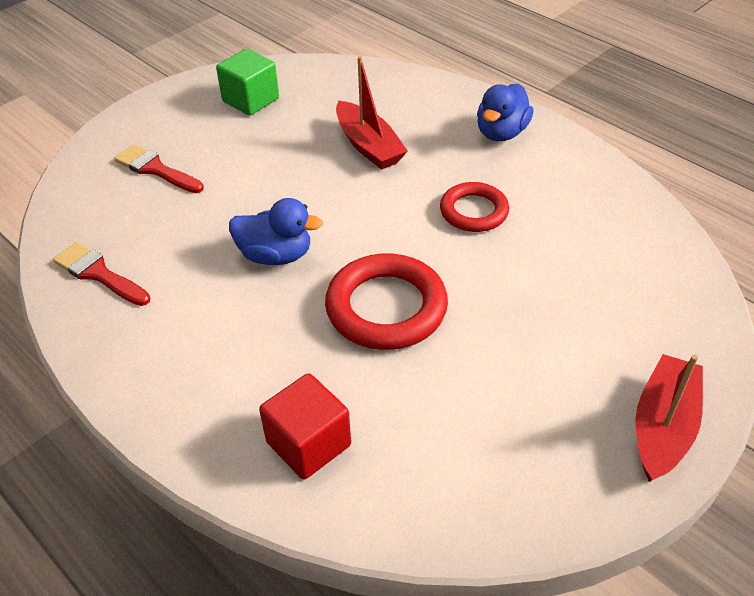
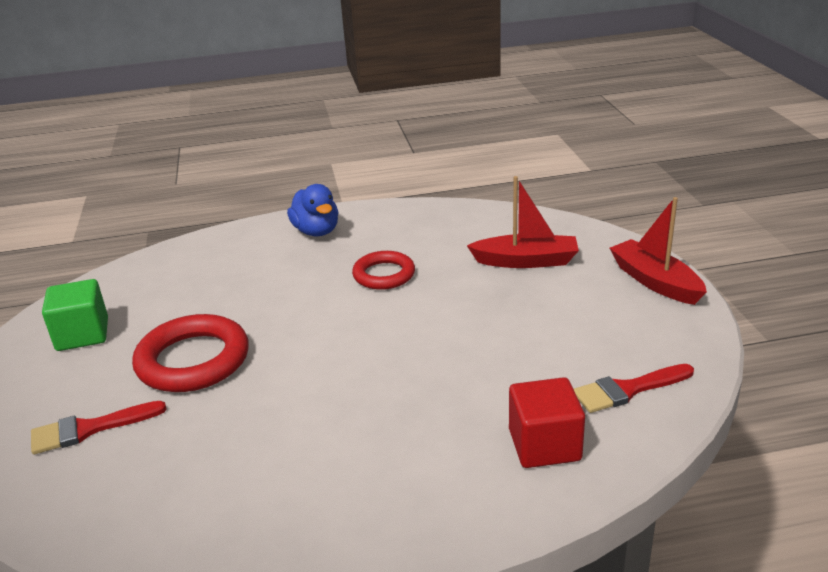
camera: 55 degrees left, 15 degrees down
(98, 274) = (192, 520): red brush -> red brush (628, 390)
(276, 255) = (311, 390): blue duck -> none
(368, 146) = (243, 294): red boat -> red boat (526, 261)
(386, 307) = (438, 352): red ring -> red ring (193, 360)

